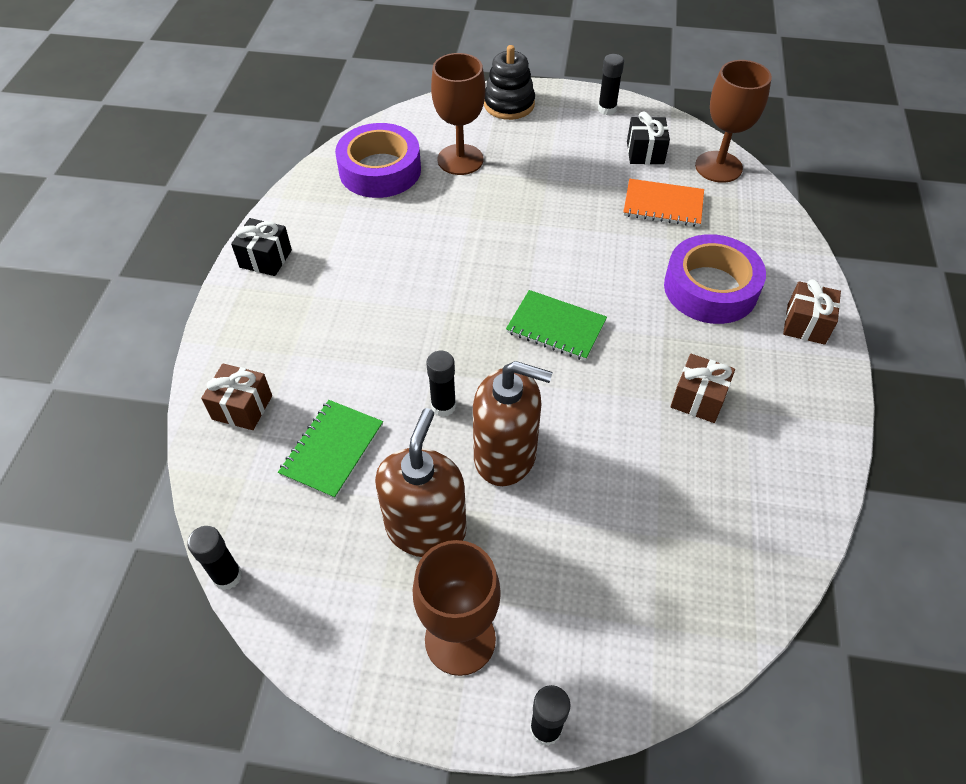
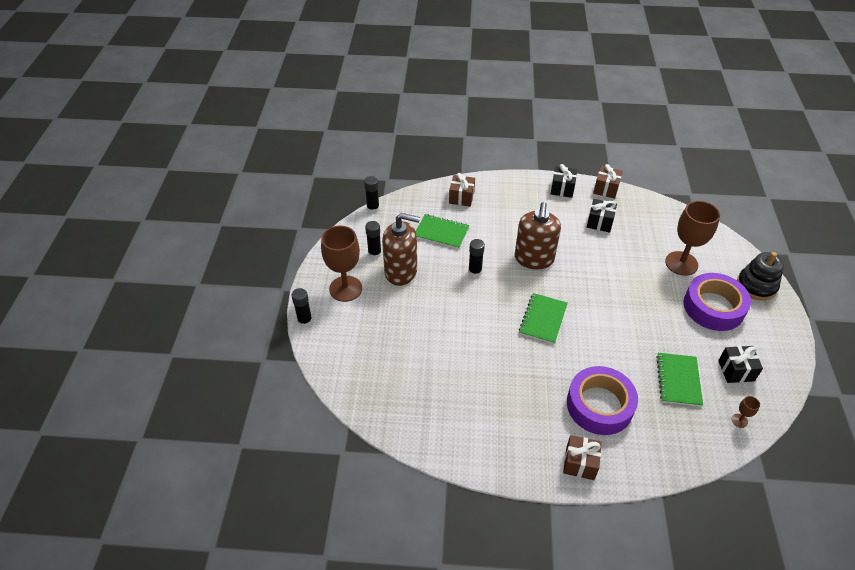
camera: 85 degrees right, 5 degrees down
(359, 227) = (599, 222): none -> black gift
(380, 170) = (654, 225): purple tape -> purple tape (713, 307)
(505, 455) = (447, 300): brown soap dispenser -> brown soap dispenser (534, 259)
(607, 109) = (780, 346): black glue stick -> black glue stick (374, 254)
(663, 205) = (678, 380): orange notebook -> green notebook
(698, 399) = (500, 392): brown gift -> brown gift (606, 189)
(718, 167) = (739, 420): brown goblet -> brown goblet, size x0.41

